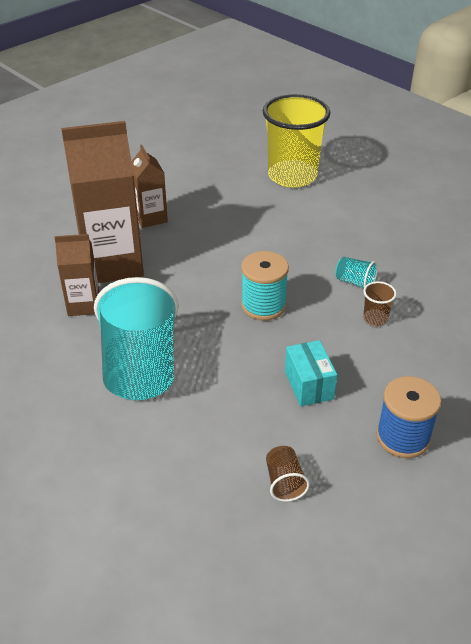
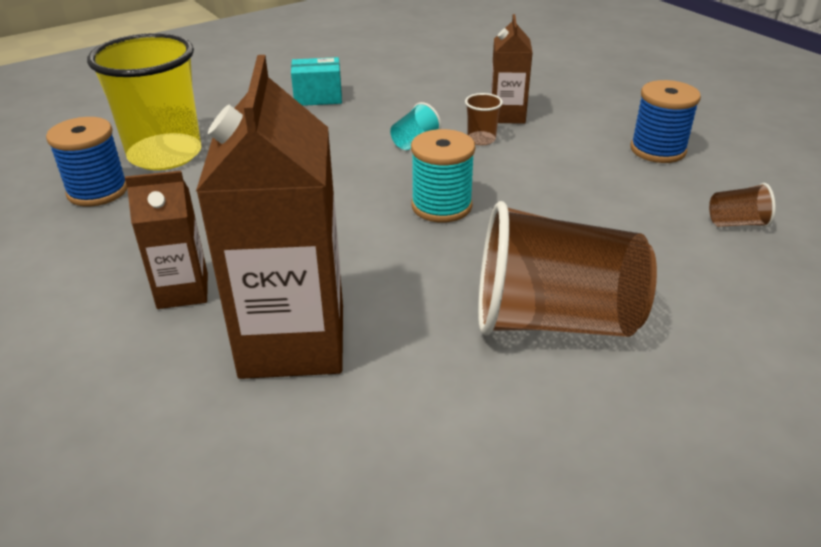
camera: 80 degrees left, 5 degrees down
(83, 305) = (395, 380): brown carton -> brown carton (507, 115)
(140, 366) = (553, 320): turquoise cup -> brown cup
(241, 164) = (98, 191): none -> blue spool
(308, 385) = (587, 191): turquoise box -> turquoise box (318, 97)

